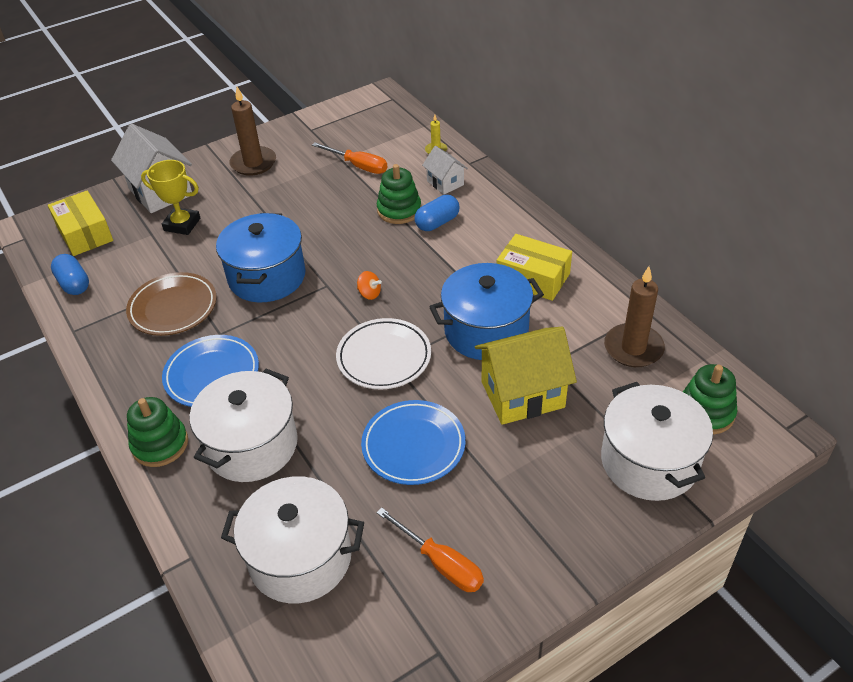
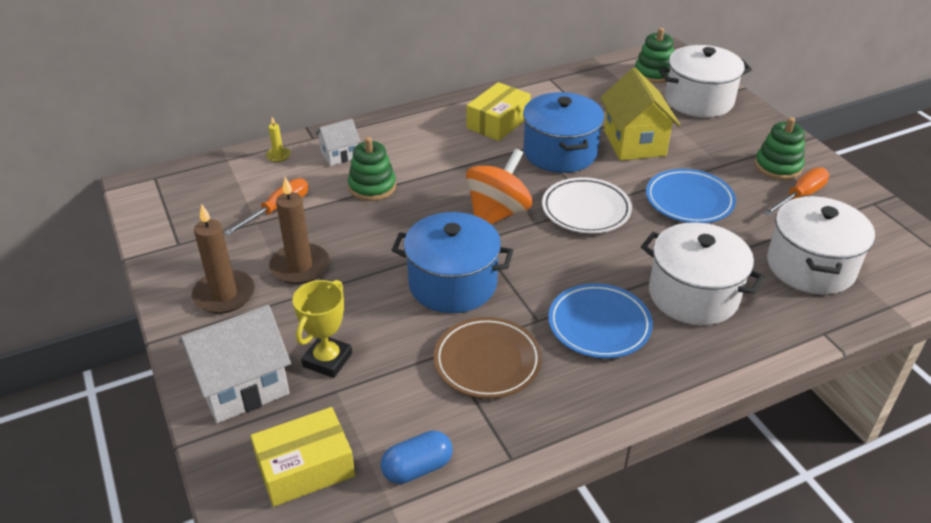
camera: 85 degrees left, 5 degrees down
(160, 444) = (695, 361): green stacking toy -> green stacking toy (778, 166)
(369, 294) = (497, 213): orange spinning top -> orange spinning top, size x2.48
(437, 223) = (402, 165): blue capsule -> none
(633, 348) = (589, 90): brown candle -> brown candle (300, 266)

